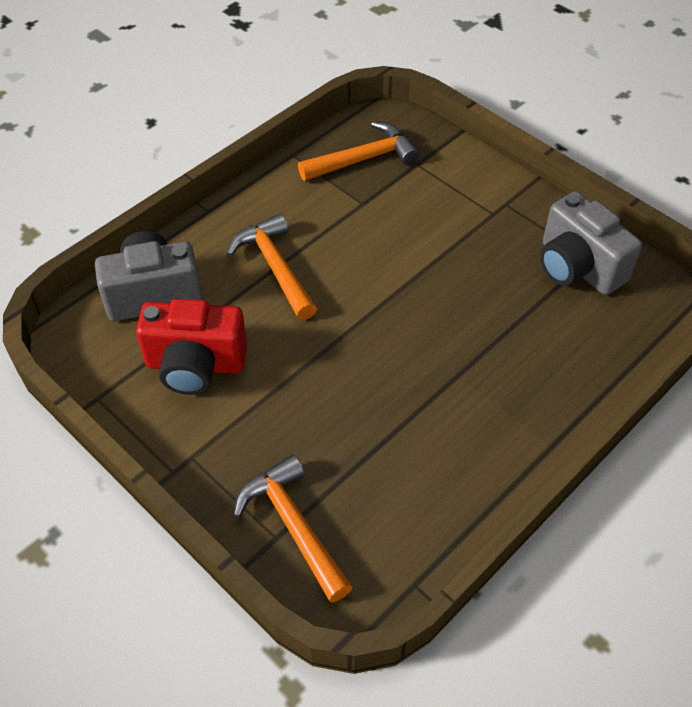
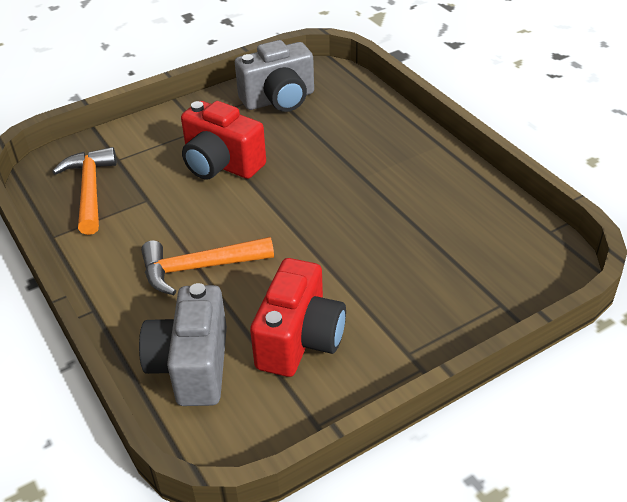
camera: 75 degrees left, 10 degrees down
(293, 526) = (492, 291): orange hammer -> none
(436, 245) = (221, 164): none -> red camera

